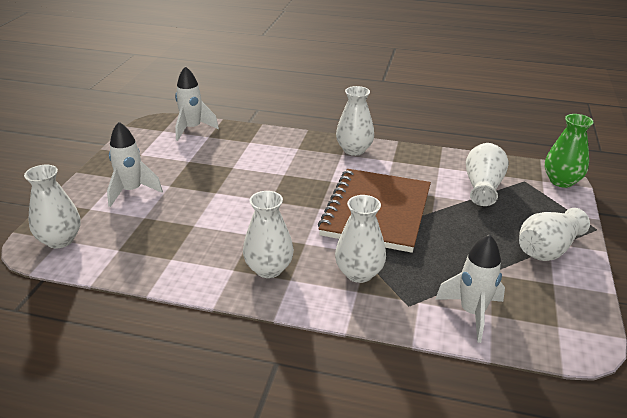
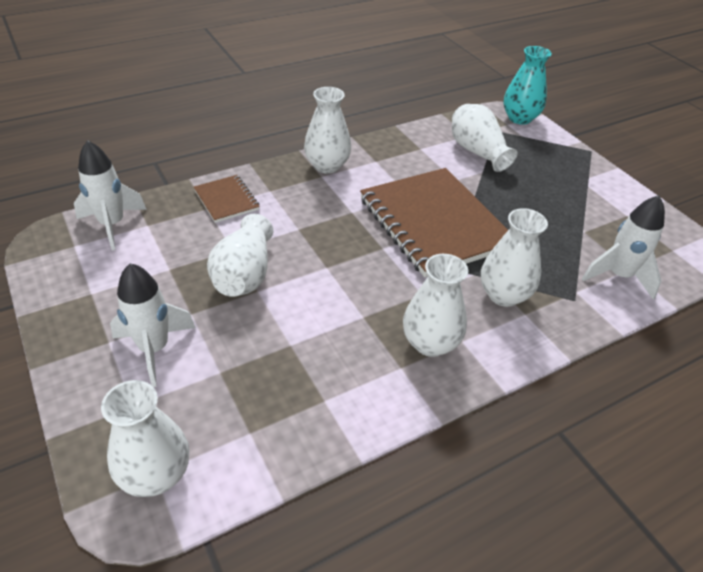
camera: 45 degrees left, 10 degrees up
(266, 142) = (226, 200): none -> brown notebook
(547, 249) = (588, 187): white vase -> white vase (244, 275)
(561, 181) = (519, 118): green vase -> turquoise vase

